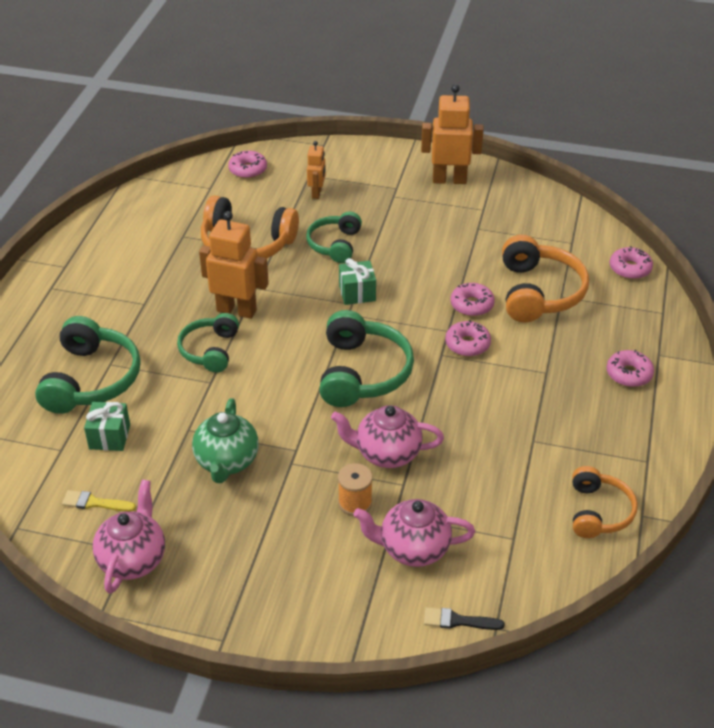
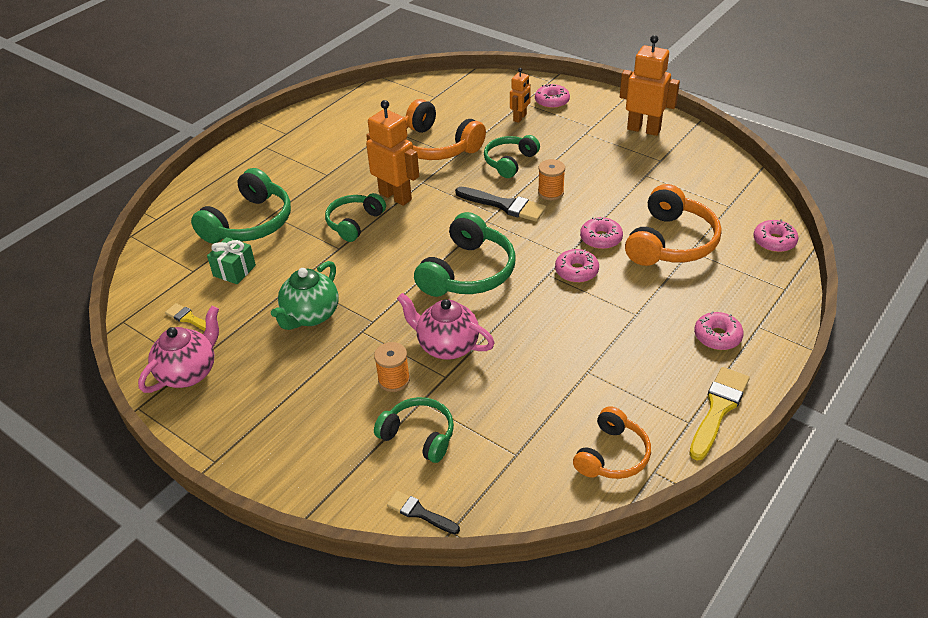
camera: 25 degrees right, 0 degrees up
(248, 170) = (474, 89): pink donut -> pink donut (552, 101)
(357, 293) = (504, 205): green gift -> black brush
(396, 268) = (550, 192): none -> orange spool
(413, 549) = (419, 435): pink teapot -> green headphones
(665, 442) = (718, 409): none -> yellow brush

